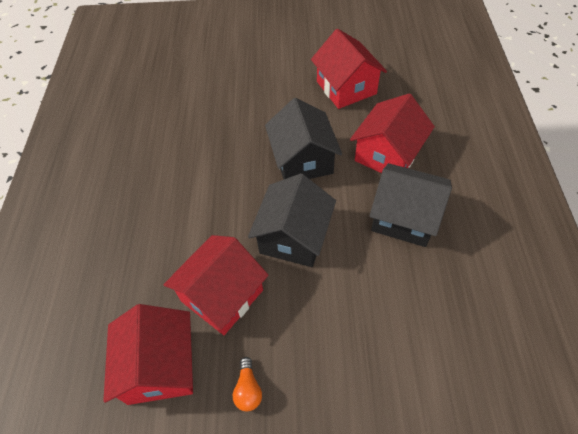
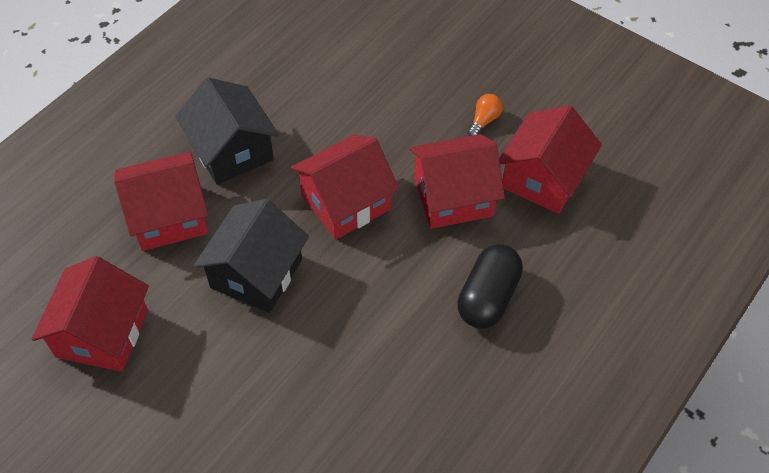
camera: 145 degrees left, 0 degrees up
(148, 240) = (488, 297): none -> black capsule
(293, 237) = (345, 202): black house -> red house

